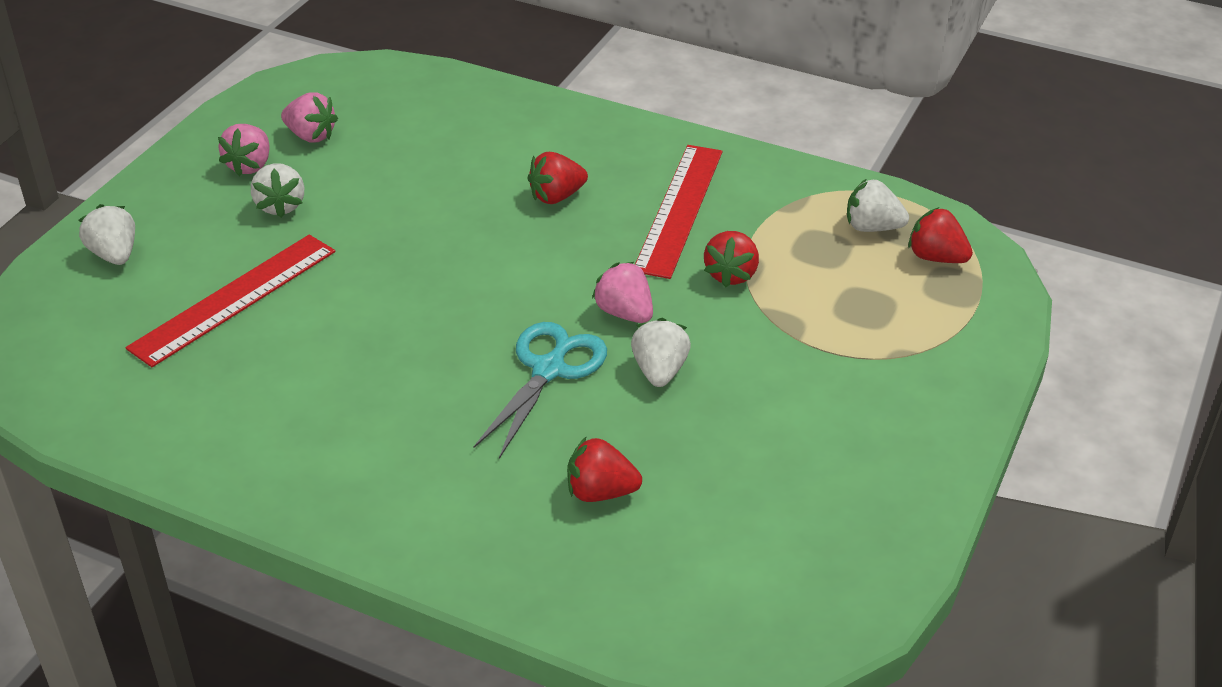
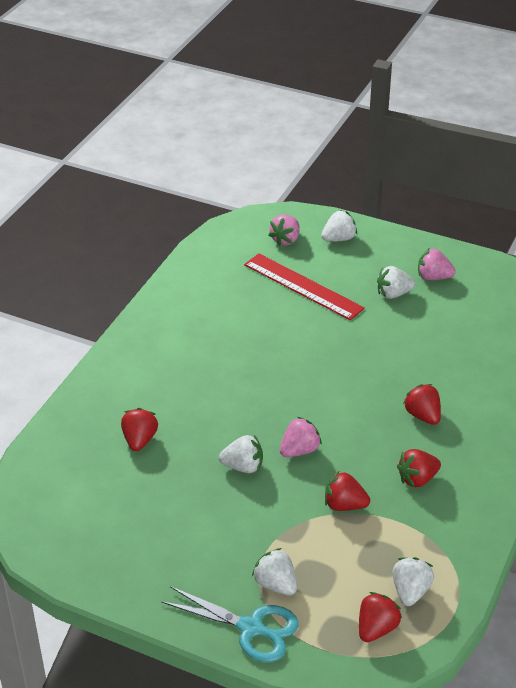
camera: 90 degrees right, 0 degrees up
(311, 136) = (471, 299): pink strawberry -> pink strawberry (285, 240)
(548, 370) = (244, 416): turquoise scissors -> turquoise scissors (251, 628)
(679, 209) = (417, 479): red ruler -> red strawberry
(881, 341) = (276, 584): none -> white strawberry

